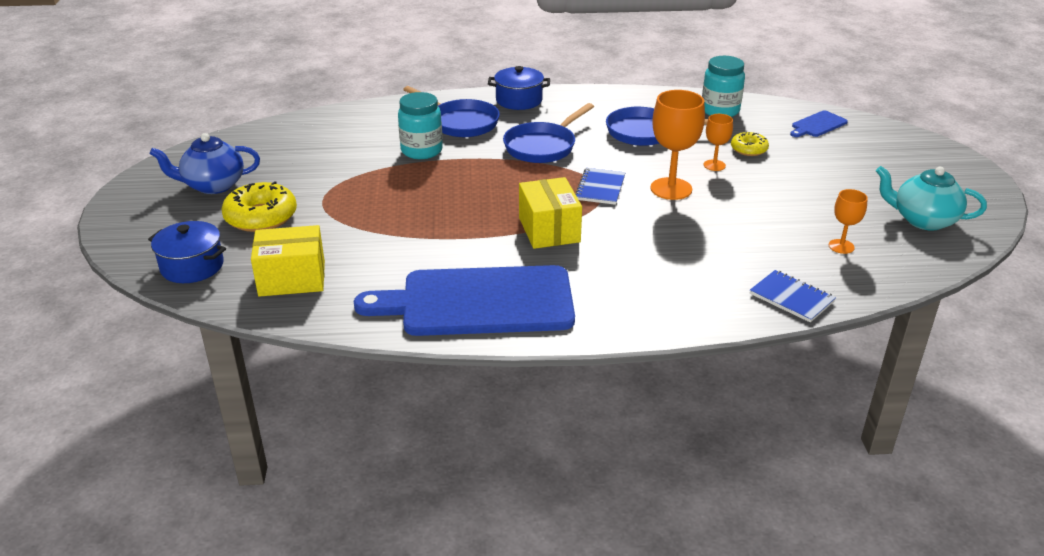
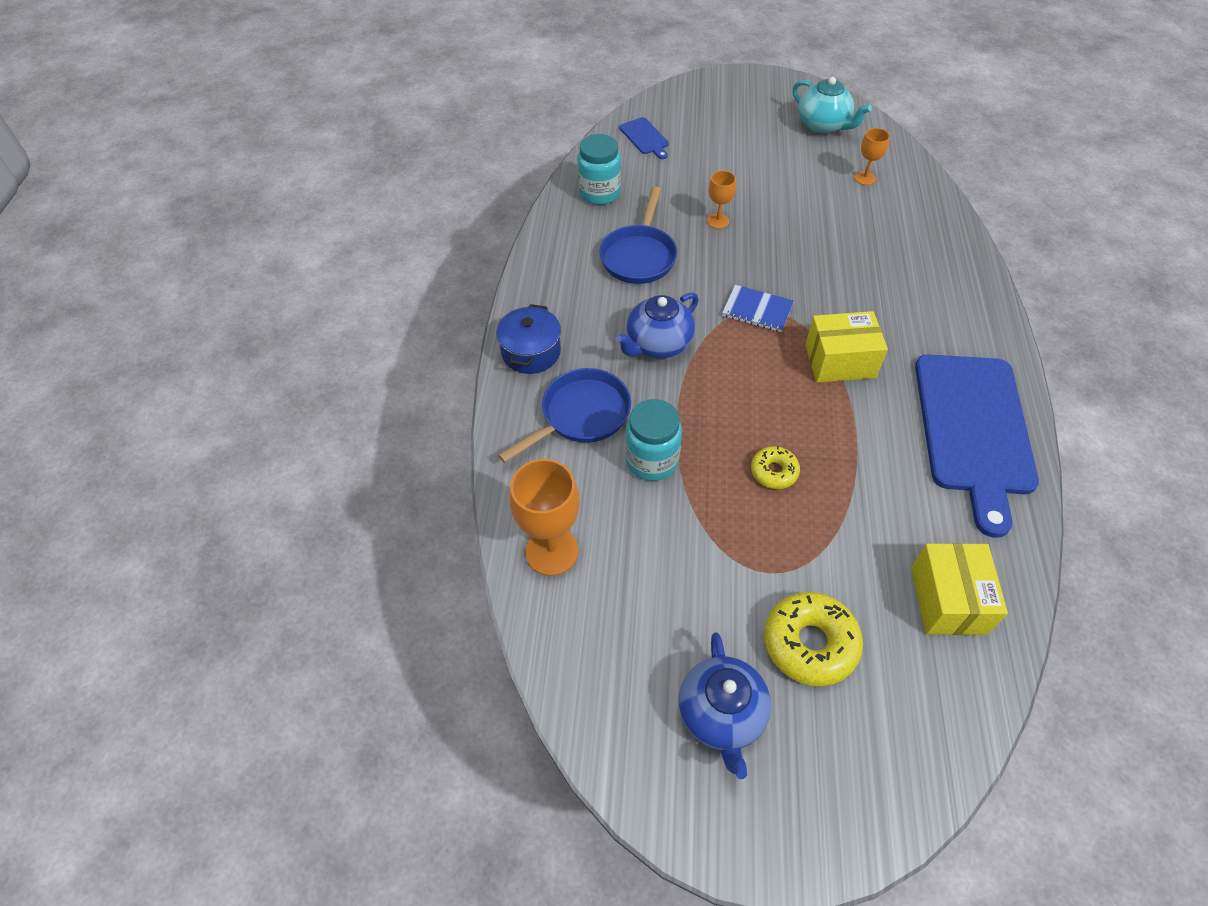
camera: 80 degrees left, 20 degrees up
(192, 266) = (930, 719): blue pot -> none
(543, 146) = (658, 344): blue pan -> blue teapot
(671, 189) = (762, 259): orange goblet -> orange goblet (552, 551)
(748, 149) = (688, 192): yellow donut -> yellow donut (774, 472)
(791, 298) = (943, 223): blue notebook -> none
(923, 220) = (823, 125): turquoise teapot -> turquoise teapot turned 75 degrees counterclockwise

